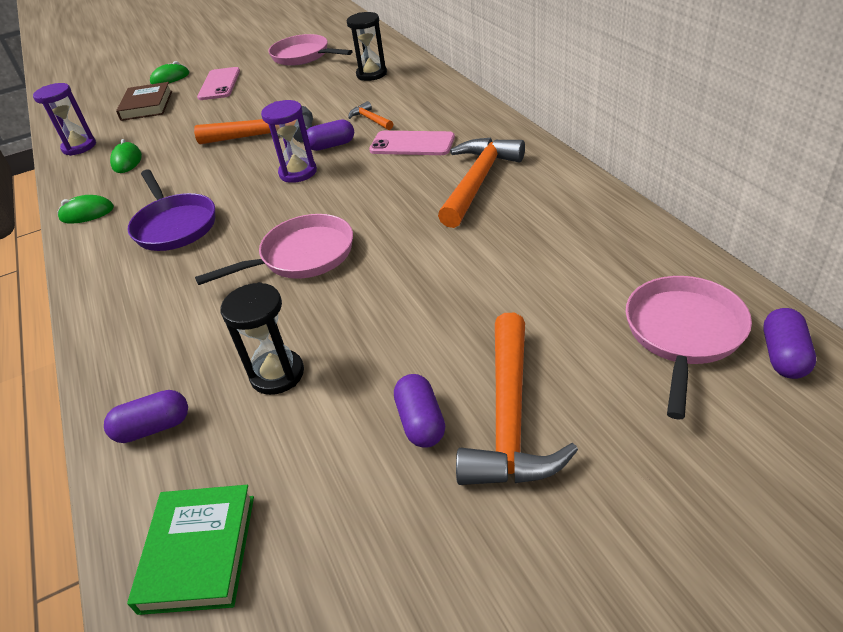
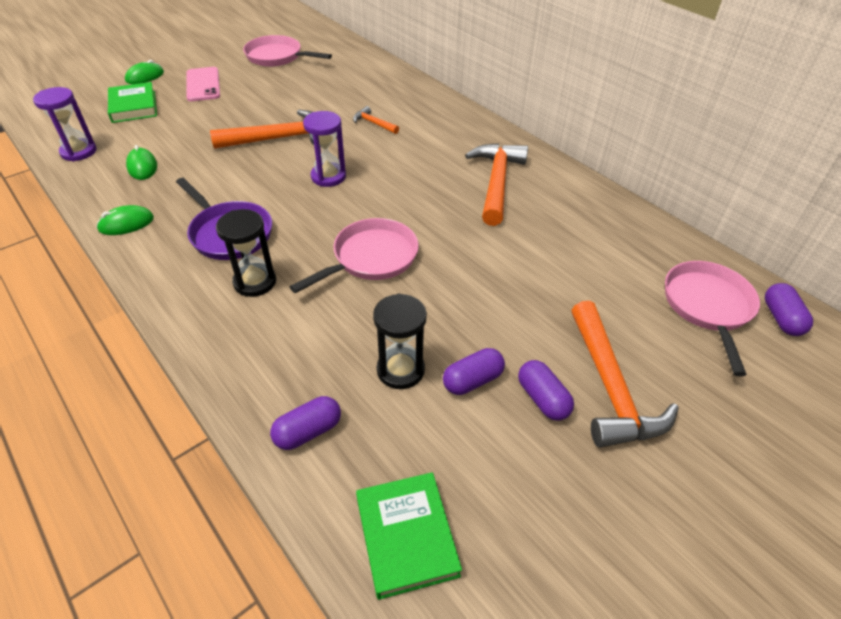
camera: 20 degrees left, 5 degrees up
(147, 105) = (134, 106): brown book -> green book
(331, 145) = (348, 149): purple capsule -> purple capsule (472, 380)
(371, 74) = (354, 78): black hourglass -> black hourglass (255, 282)
(412, 144) = (423, 148): pink phone -> none

